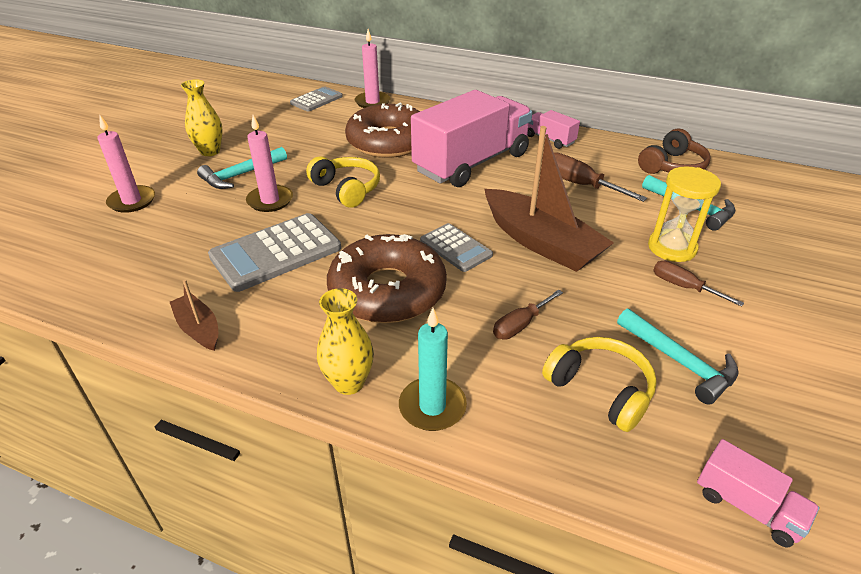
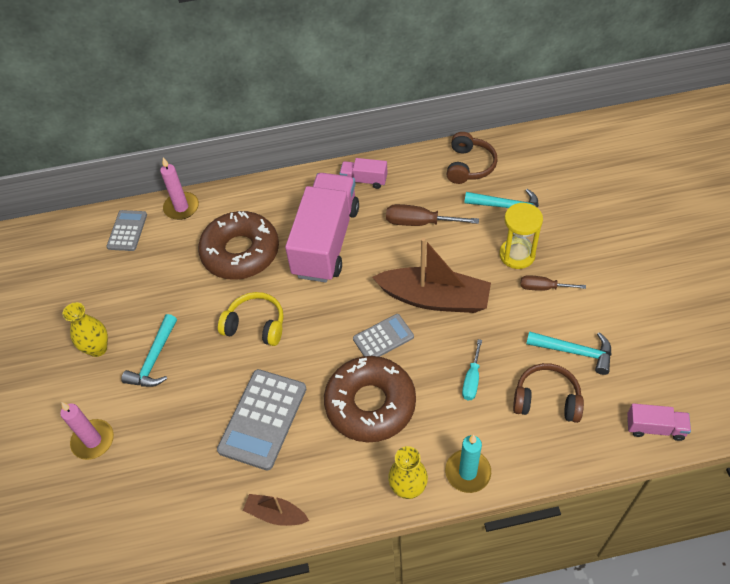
camera: 30 degrees left, 15 degrees up
(270, 200) = (207, 372): pink candle -> none
(456, 248) = (383, 338): grey calculator -> grey calculator turned 45 degrees counterclockwise
(520, 325) = (472, 380): brown screwdriver -> turquoise screwdriver
(600, 389) = (546, 400): yellow headphones -> brown headphones

